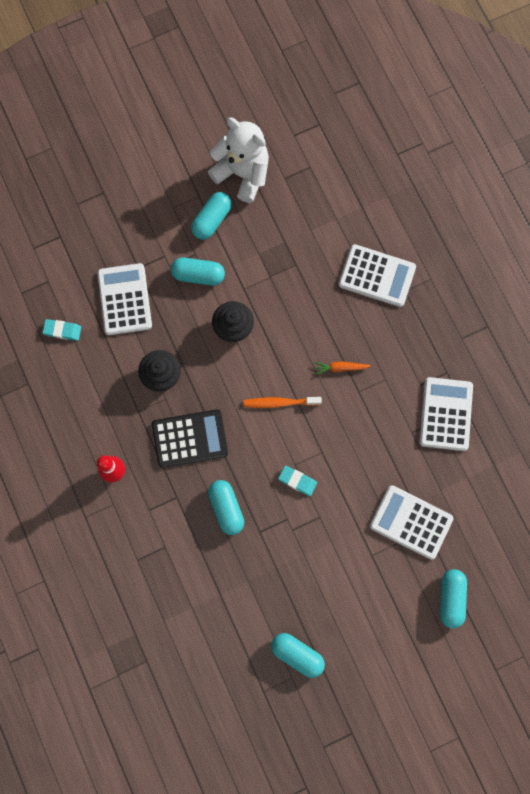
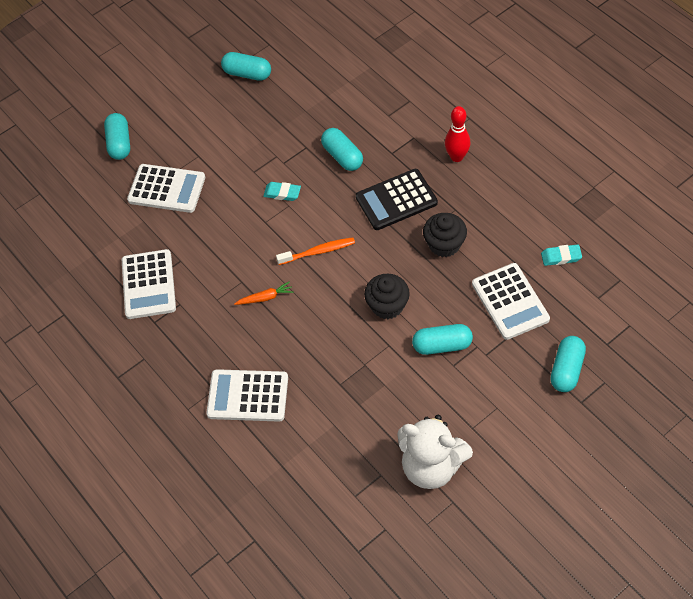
camera: 170 degrees right, 20 degrees down
(212, 220) = (448, 405): turquoise capsule -> turquoise capsule (566, 370)

